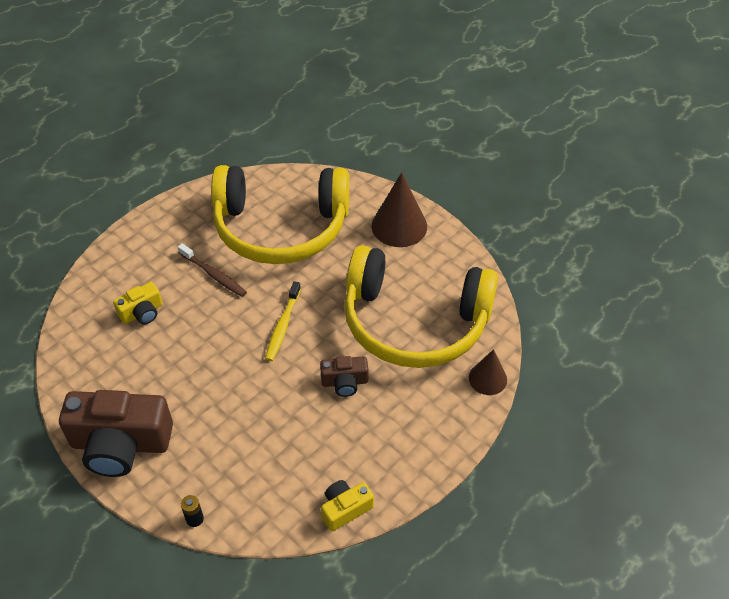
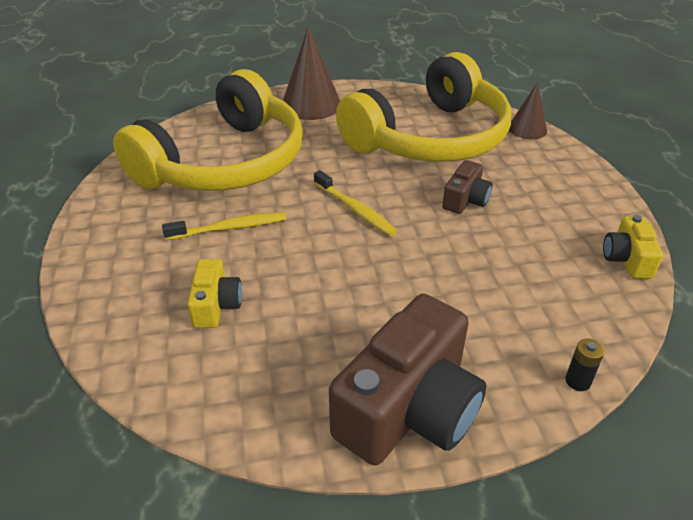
camera: 55 degrees left, 10 degrees down
(214, 275) = (230, 228): brown toothbrush -> yellow toothbrush

